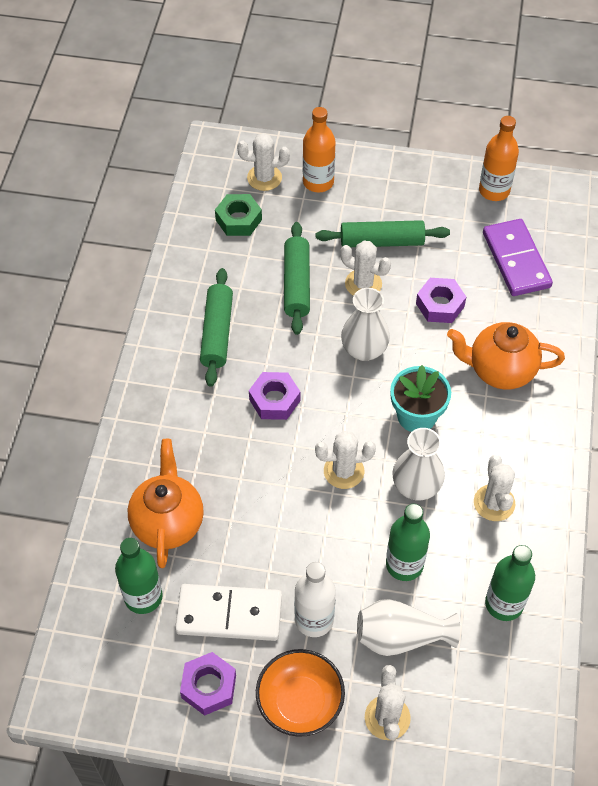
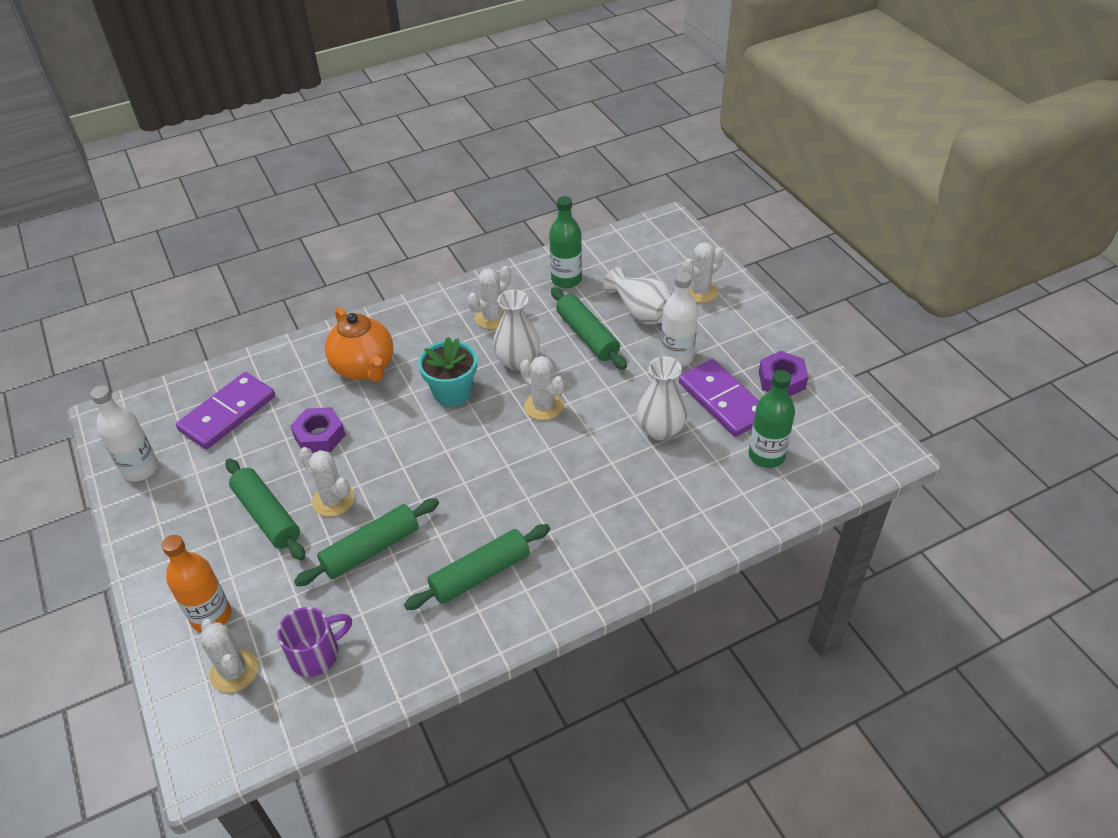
camera: 125 degrees left, 10 degrees down
(168, 522) = (695, 481): orange teapot -> none
(229, 614) = (723, 401): white domino -> purple domino
(238, 220) = (316, 654): green nut -> purple mug
(274, 400) = (517, 486): purple nut -> none
(300, 702) = (737, 333): orange bowl -> none
(363, 284) = (333, 500): white cactus -> white cactus turned 45 degrees counterclockwise
(364, 350) = (411, 458): white vase -> white vase (660, 429)
(404, 564) = (587, 336): green bottle -> green rolling pin
(494, 191) = (140, 469): orange bottle -> white bottle

